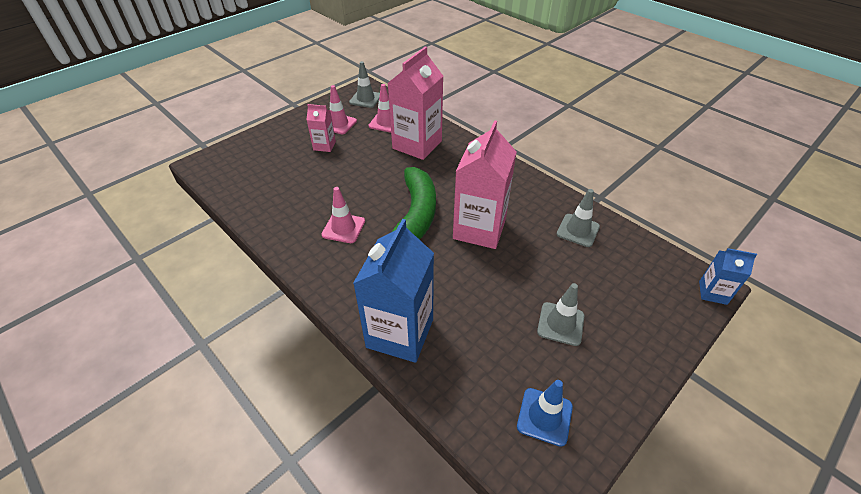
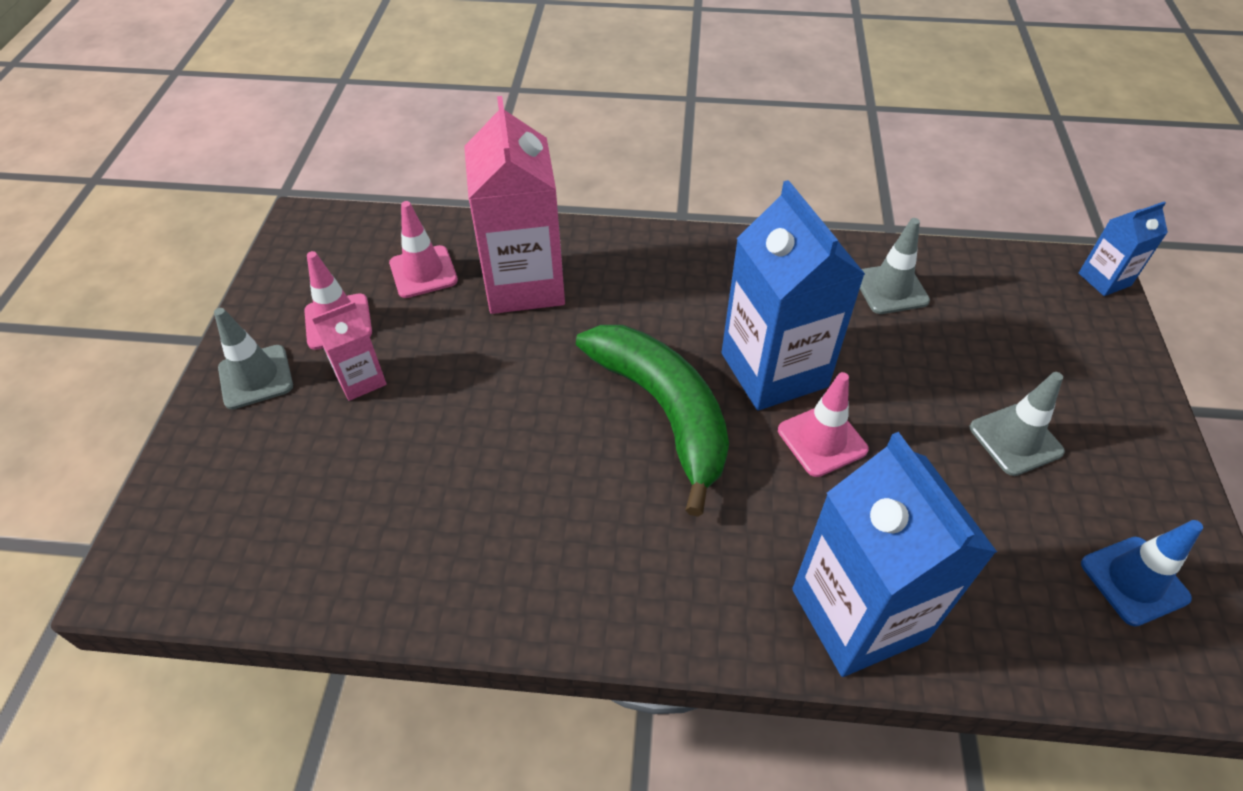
camera: 40 degrees left, 5 degrees up
(343, 228) = (577, 509): pink traffic cone -> pink traffic cone (822, 440)
(365, 99) = (332, 246): grey traffic cone -> grey traffic cone (256, 377)
(479, 229) = (774, 370): pink carton -> blue carton

